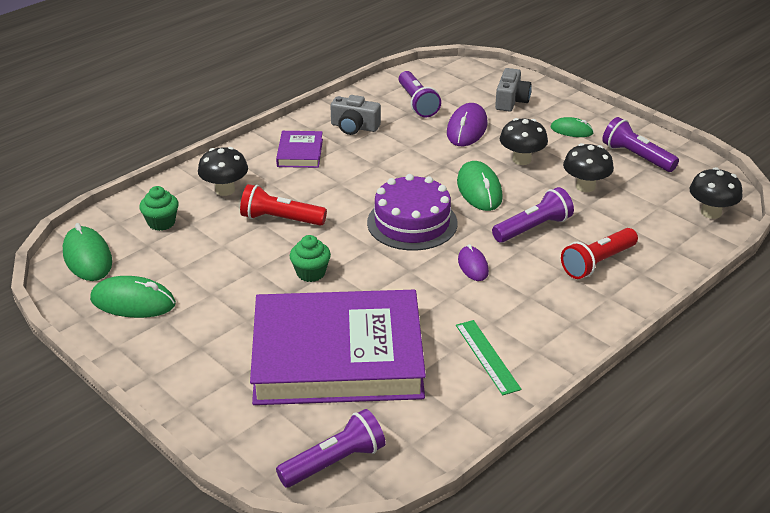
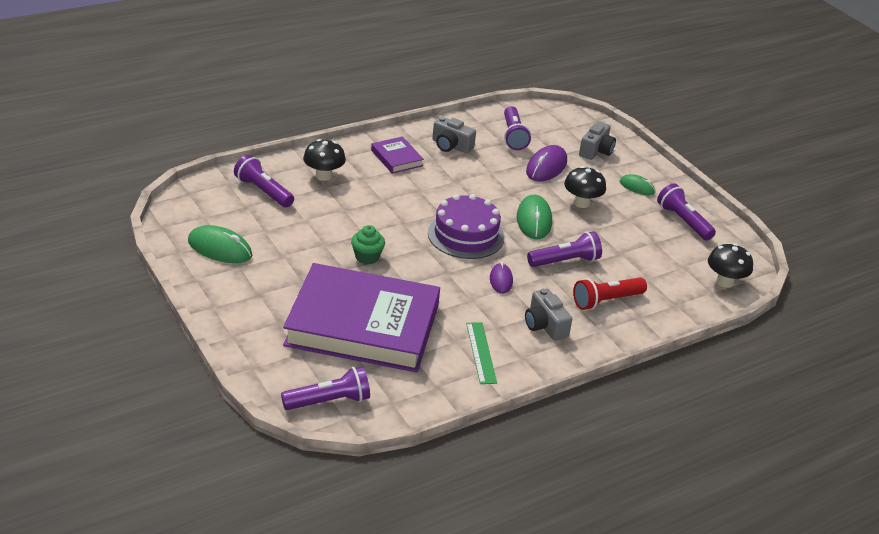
camera: 10 degrees right, 0 degrees up
(87, 257) = (196, 206): green mouse -> none
(161, 223) = (263, 191): green cupcake -> purple flashlight
(280, 219) = (359, 209): red flashlight -> none
(300, 153) = (397, 158): purple book -> purple book turned 45 degrees counterclockwise
(544, 307) = (545, 325): none -> grey camera
(585, 186) = (626, 237): black mushroom -> none

